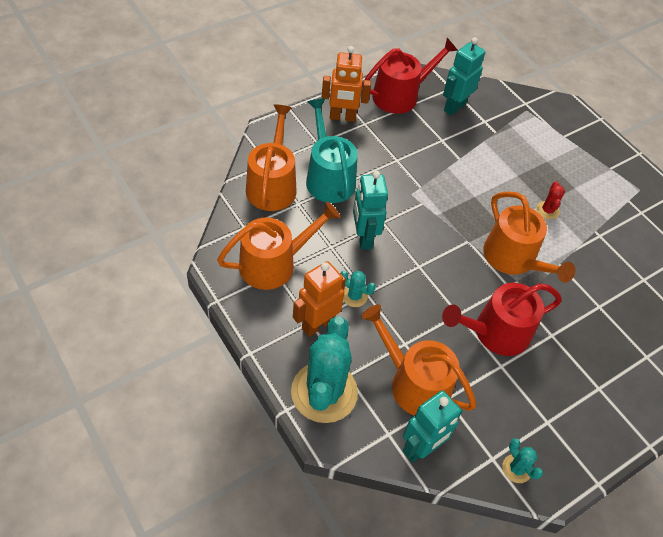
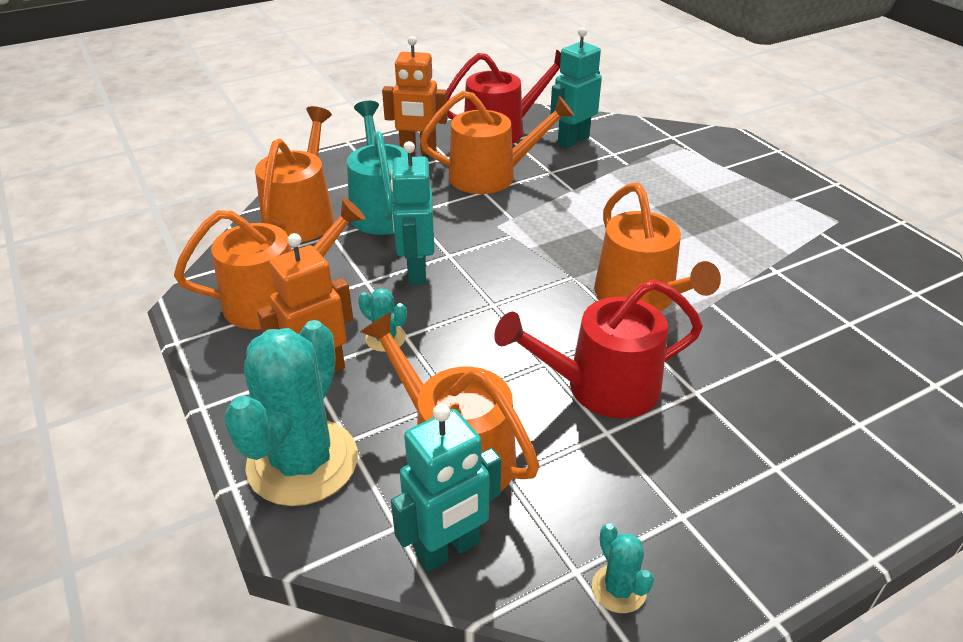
camera: 10 degrees right, 15 degrees down
(400, 144) = (490, 176): none -> orange watering can
(547, 210) = (696, 243): red cactus -> none

